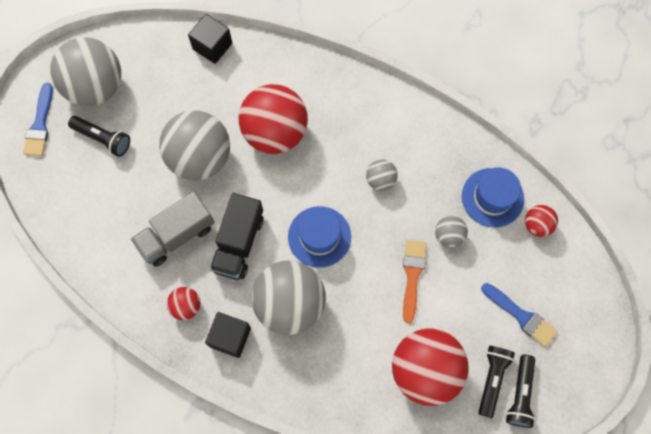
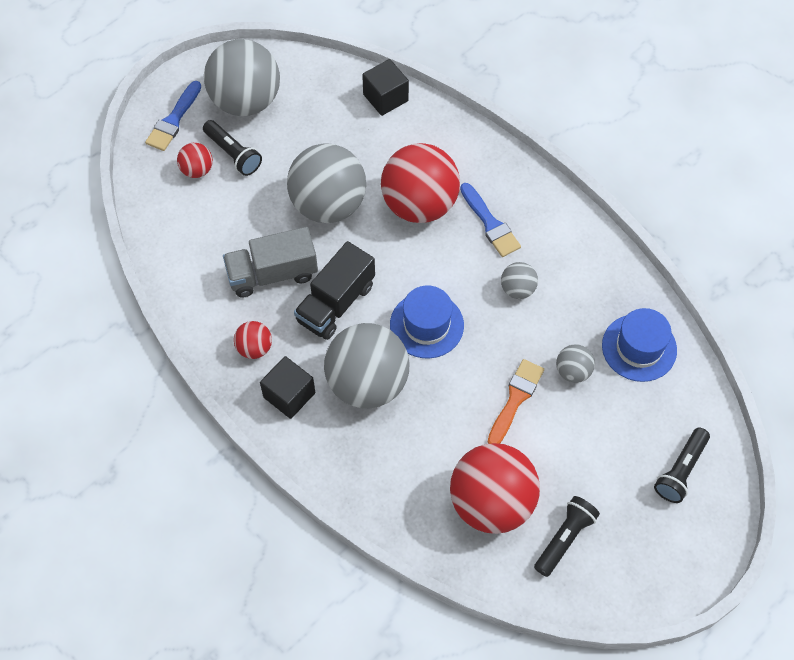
camera: 20 degrees right, 10 degrees down
(520, 394) = (591, 566): black flashlight -> black flashlight (681, 470)
(521, 316) = (624, 483): blue brush -> blue brush (490, 224)
(537, 225) = (680, 393): red ball -> red ball (197, 170)

